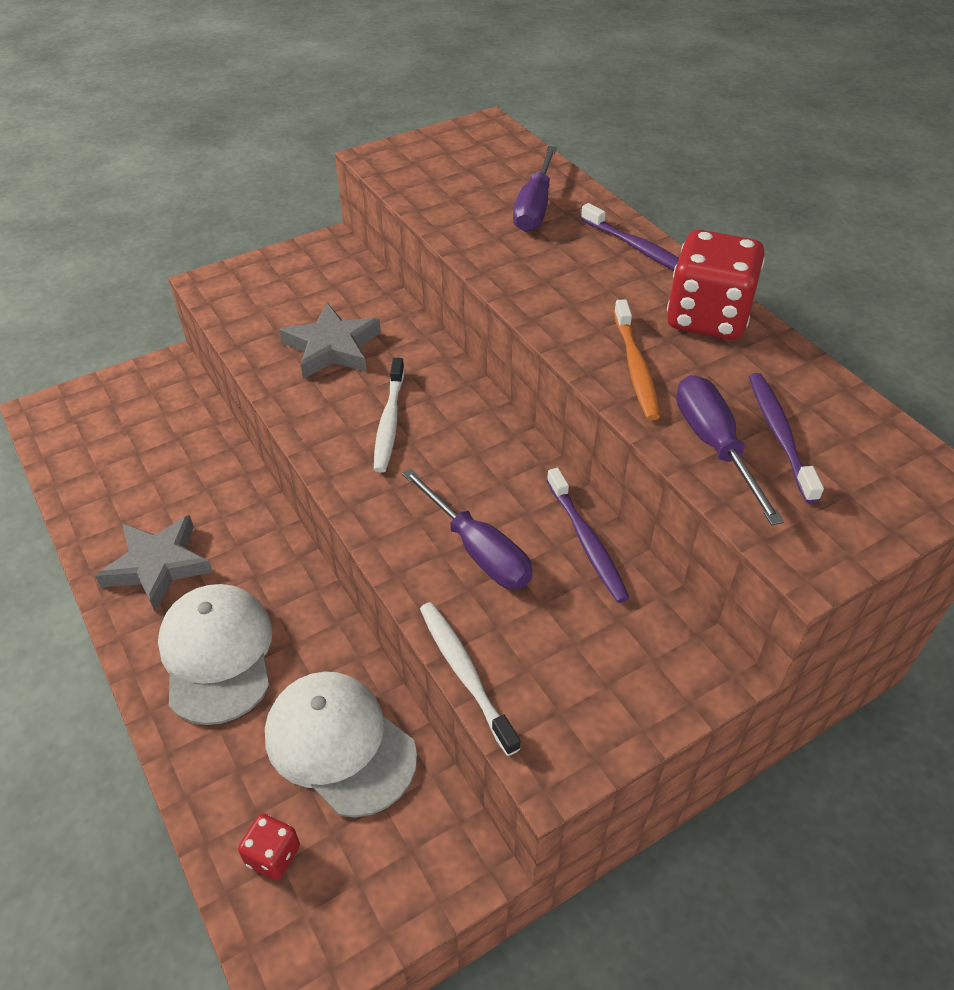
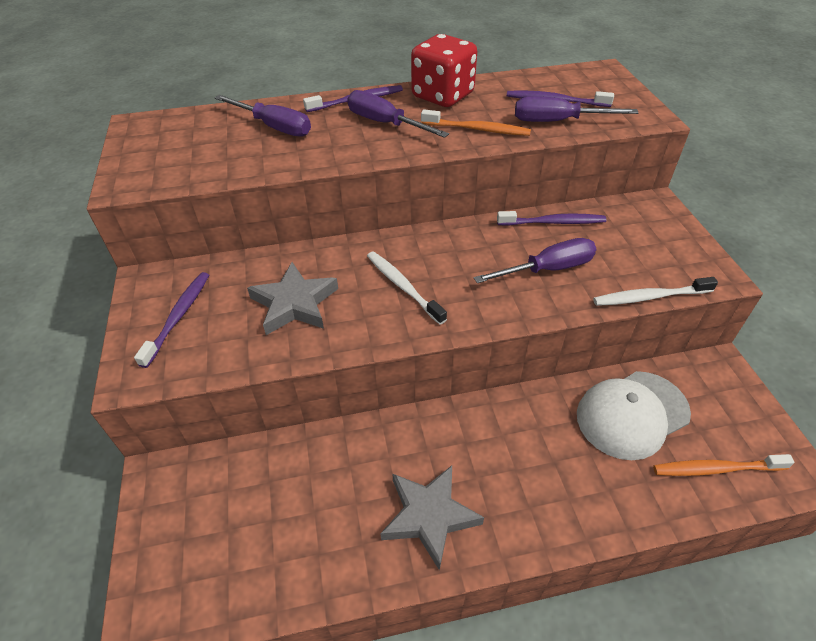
camera: 70 degrees left, 0 degrees up
(217, 654) = (539, 480): white cap -> none
(273, 855) = (716, 469): red dice -> orange toothbrush
(288, 281) = (178, 317): none -> purple toothbrush
(389, 421) = (403, 287): white toothbrush -> white toothbrush turned 150 degrees counterclockwise
(597, 285) = (385, 123): none -> purple screwdriver

